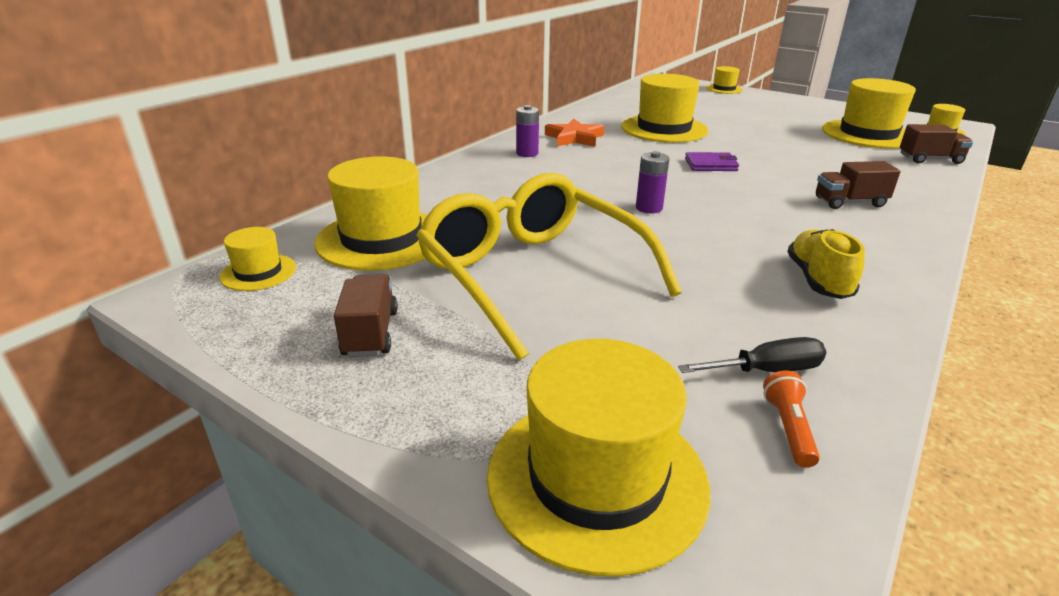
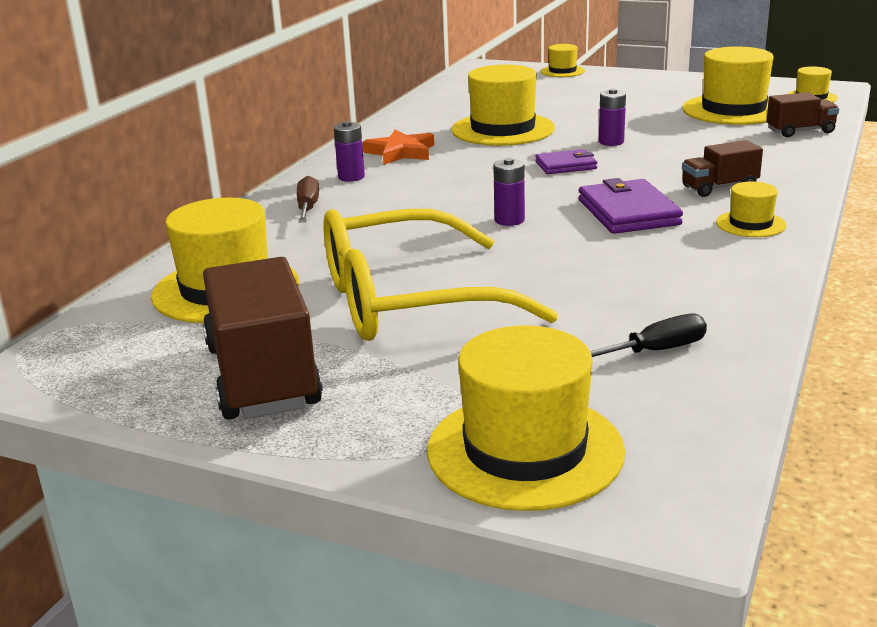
camera: 10 degrees left, 5 degrees down
(258, 272) = (106, 340): yellow hat -> yellow hat (750, 224)
(370, 333) = (262, 376): brown truck -> brown truck, size x1.97
(482, 175) = (308, 207): none -> brown screwdriver
(532, 274) = (406, 301): yellow glasses -> yellow glasses turned 60 degrees counterclockwise
(754, 149) = (611, 142): none -> purple battery
(759, 215) = (628, 212): none -> purple wallet
(788, 428) = (682, 390): orange flashlight -> none
(818, 280) = (695, 268): yellow shoe -> none

